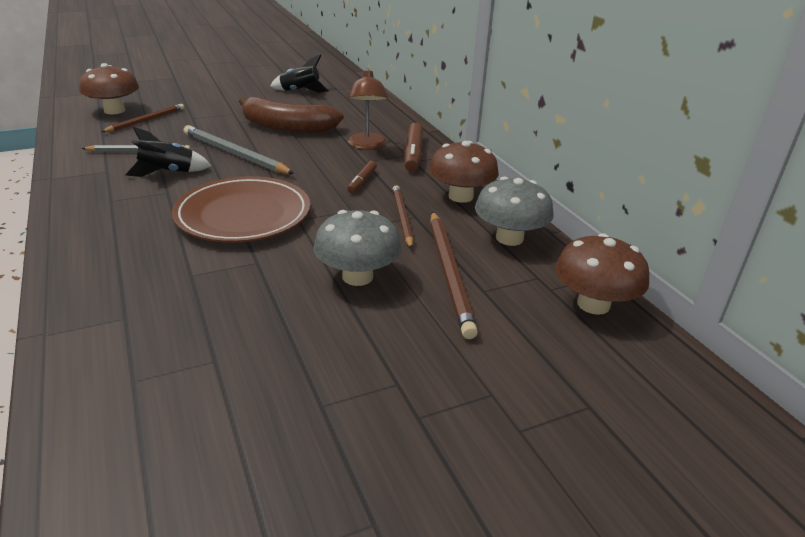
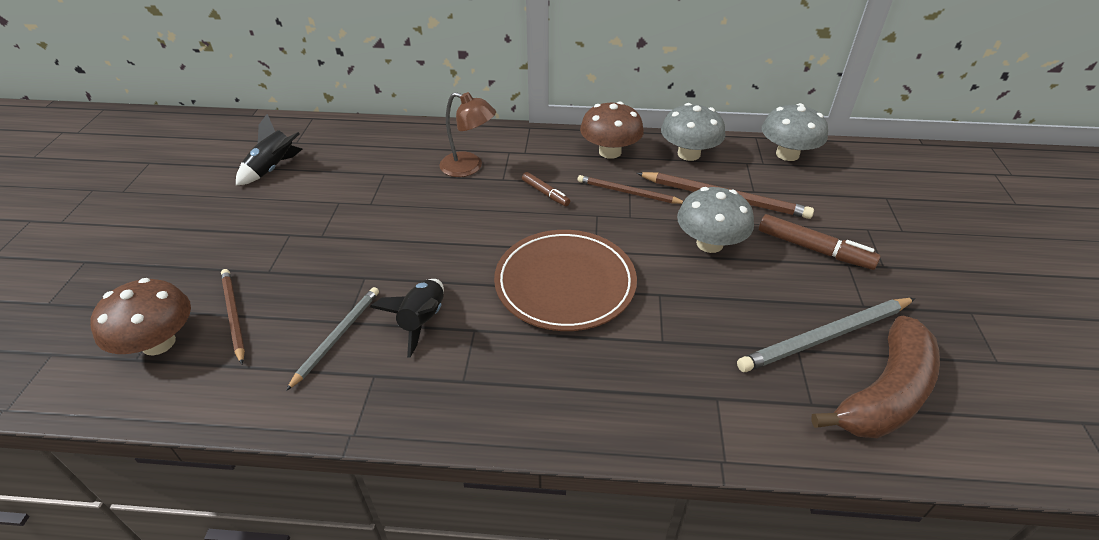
camera: 60 degrees left, 10 degrees up
(234, 154) = (413, 259): grey pencil -> grey pencil (825, 337)
(288, 127) = (375, 204): brown banana -> brown banana (884, 393)
(413, 154) = (510, 148): brown marker -> brown marker (813, 249)
(593, 304) = (787, 154): brown mushroom -> grey mushroom

